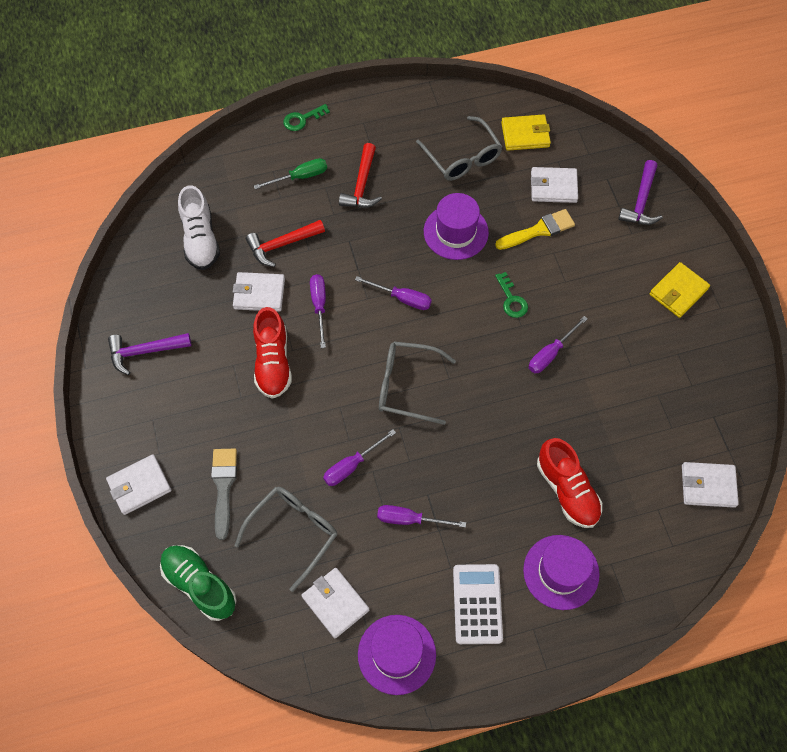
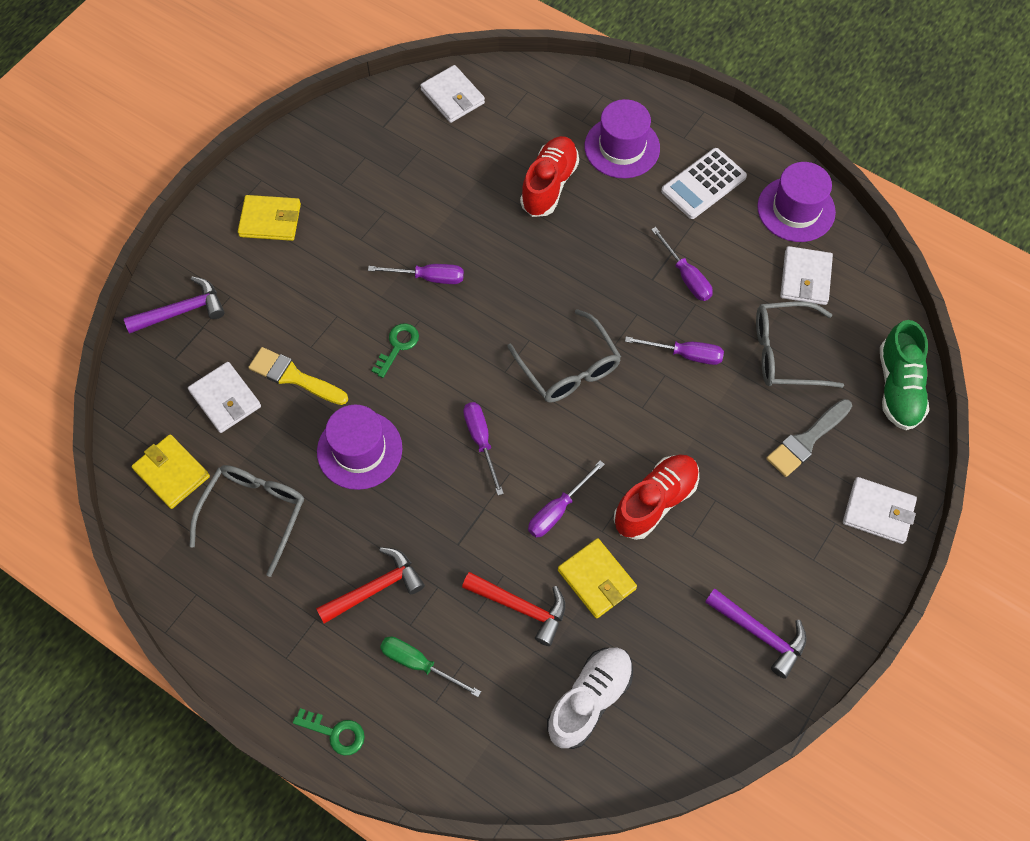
camera: 130 degrees left, 0 degrees up
(259, 293) = (596, 579): white wallet -> yellow wallet

